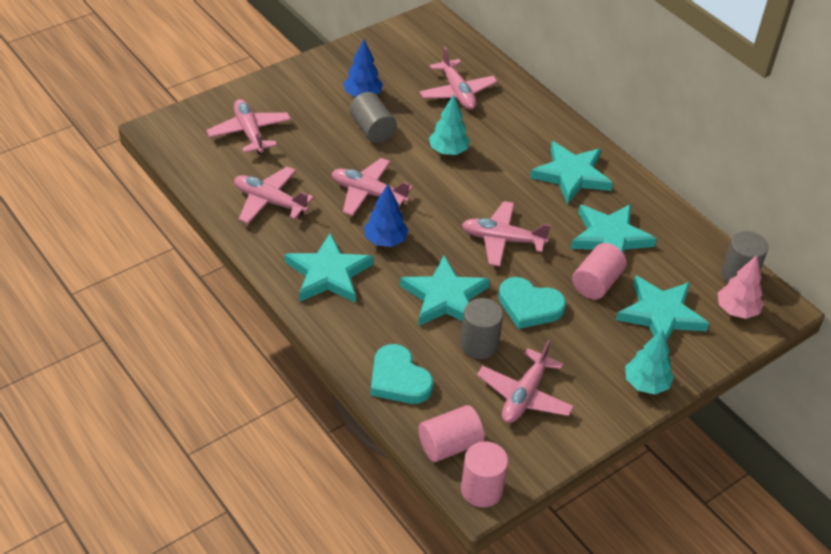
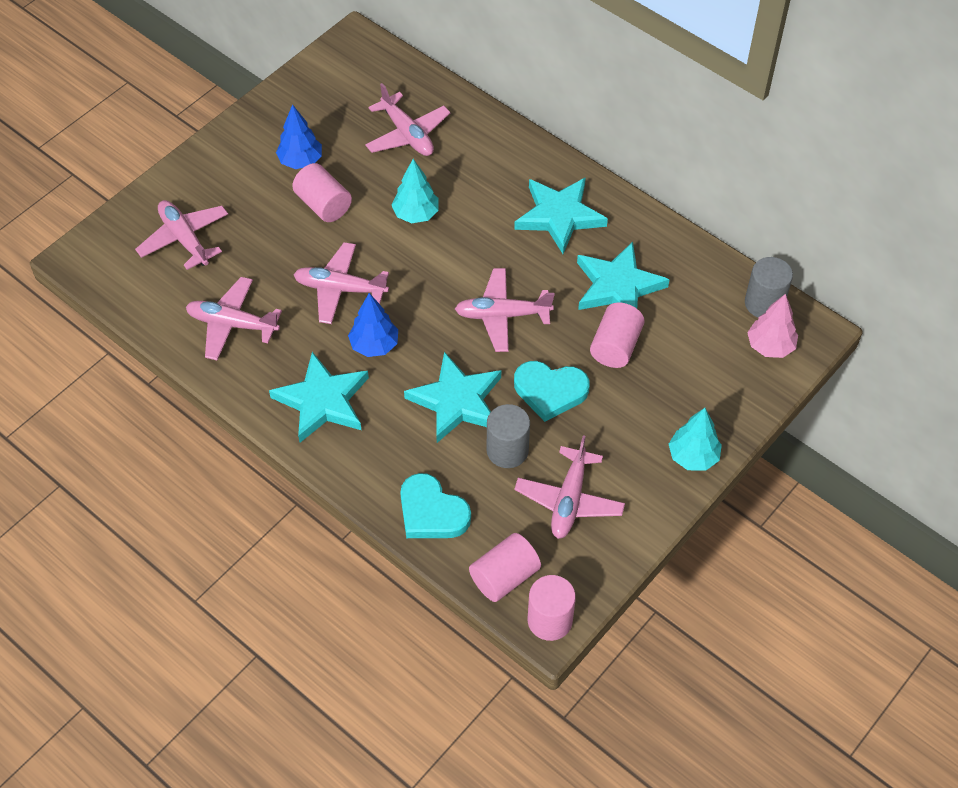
camera: 10 degrees left, 10 degrees up
(372, 129) = (323, 205): grey cylinder -> pink cylinder
(660, 314) = (691, 369): turquoise star -> none

